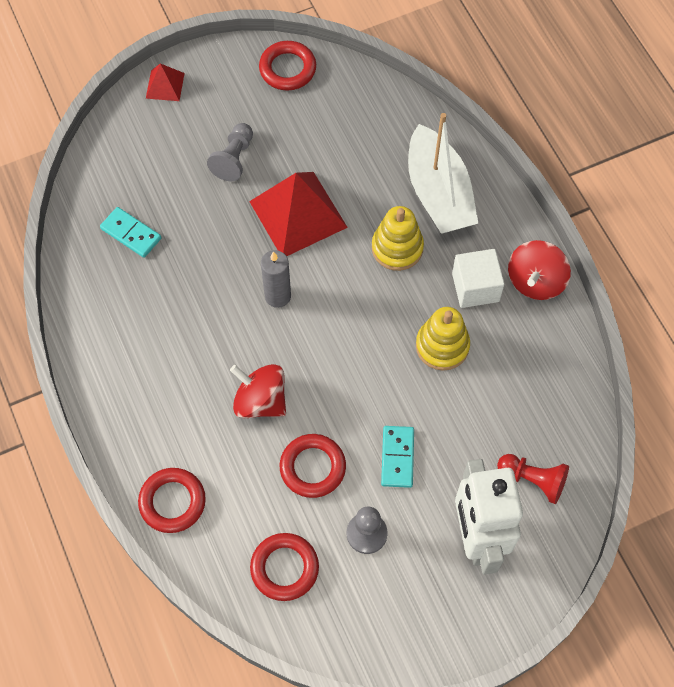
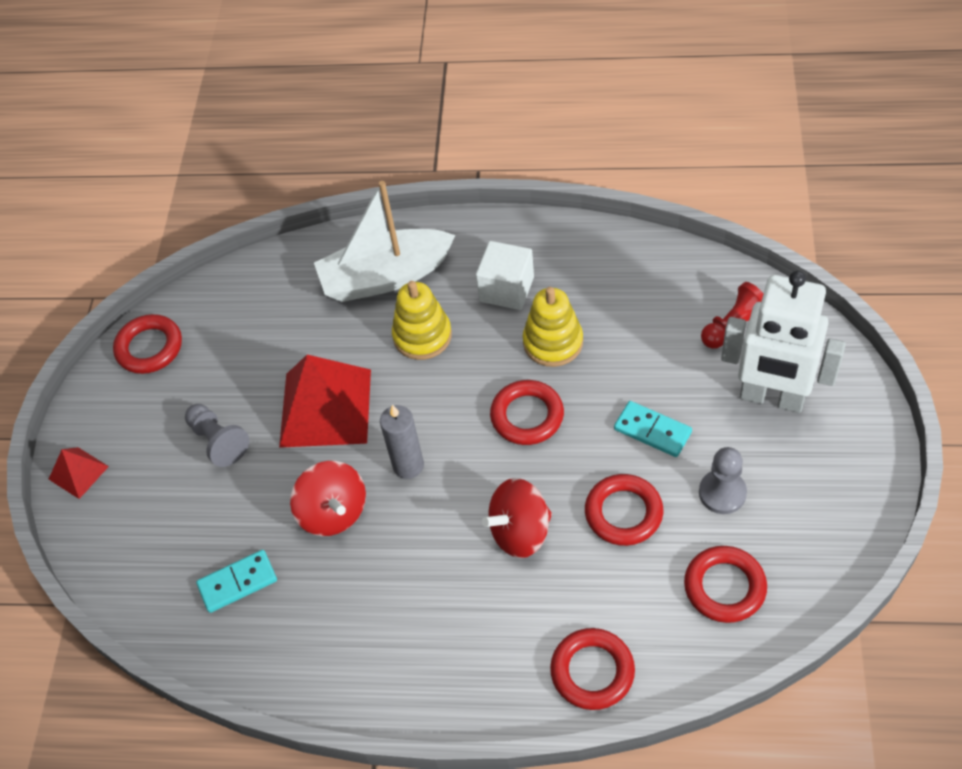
camera: 55 degrees left, 10 degrees down
(363, 359) = (527, 416): none -> red ring
(438, 193) = (385, 277): white boat -> white boat turned 150 degrees clockwise
(535, 281) = (529, 239): red spinning top -> red spinning top (333, 512)

